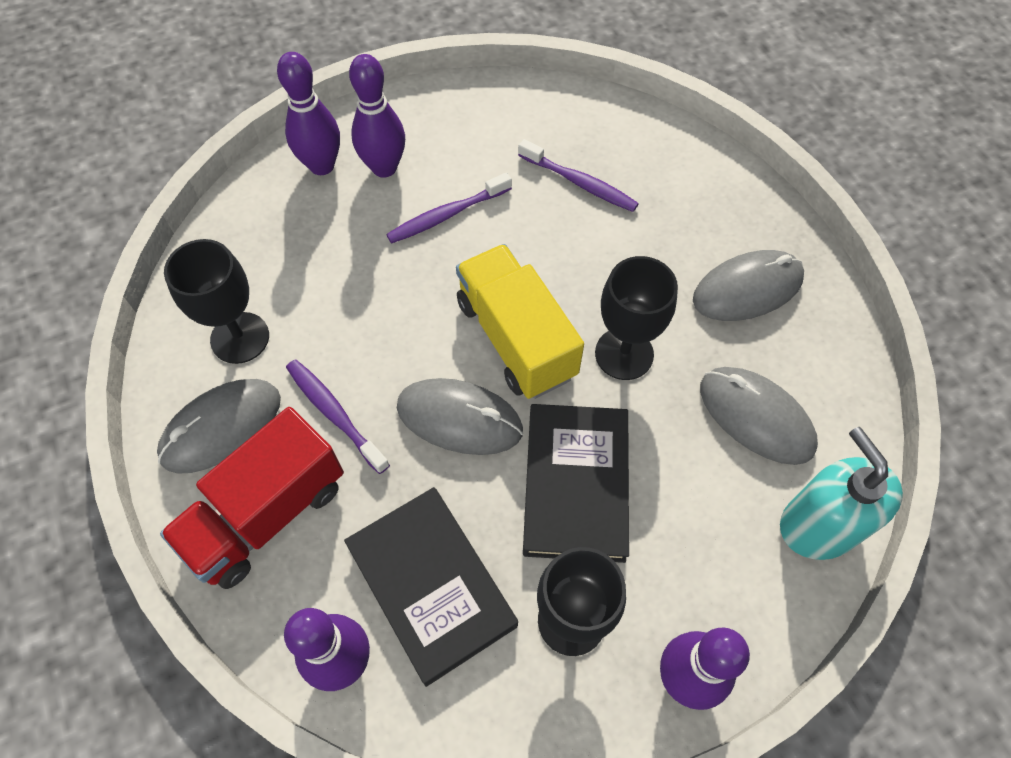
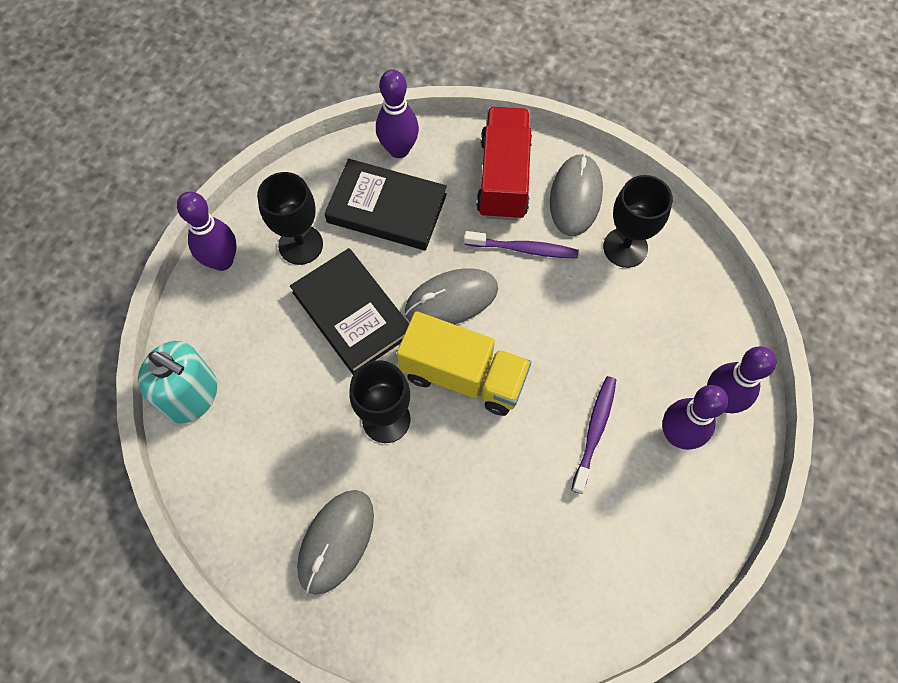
camera: 140 degrees right, 5 degrees up
(579, 182) = (529, 541): purple toothbrush -> none
(756, 417) = (270, 440): grey mouse -> none

